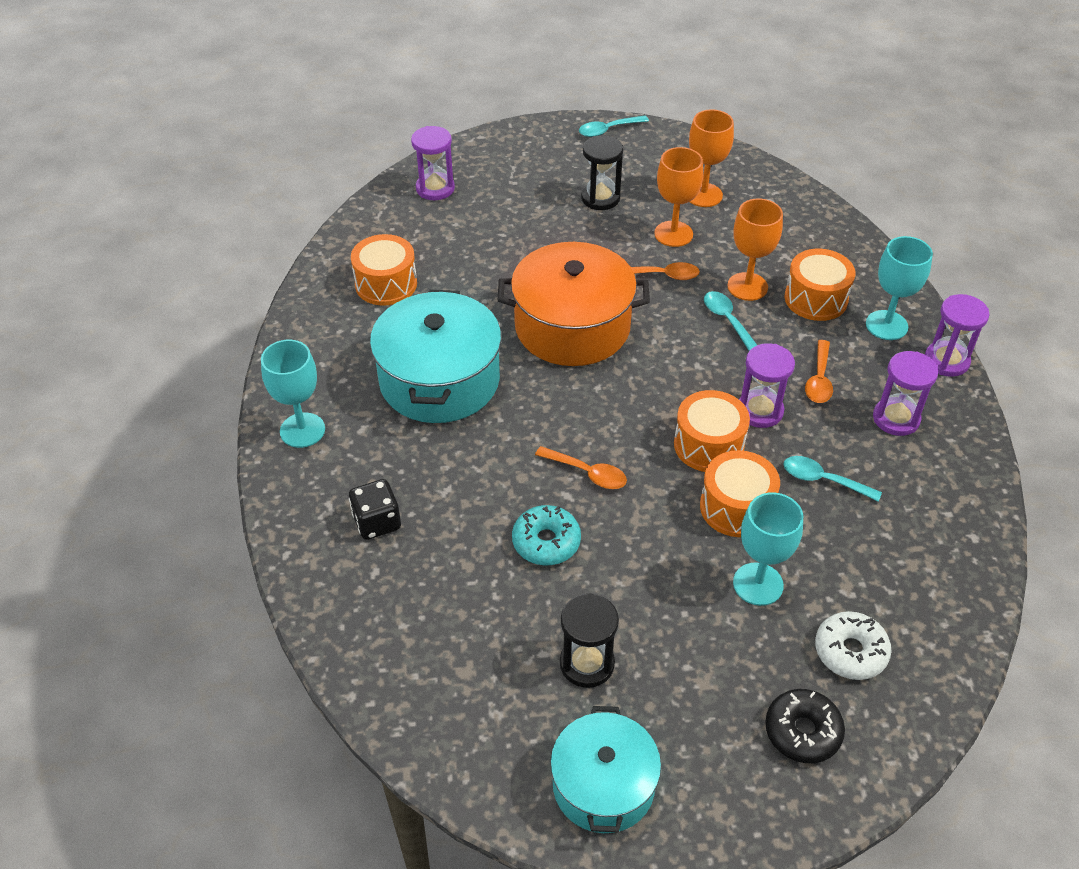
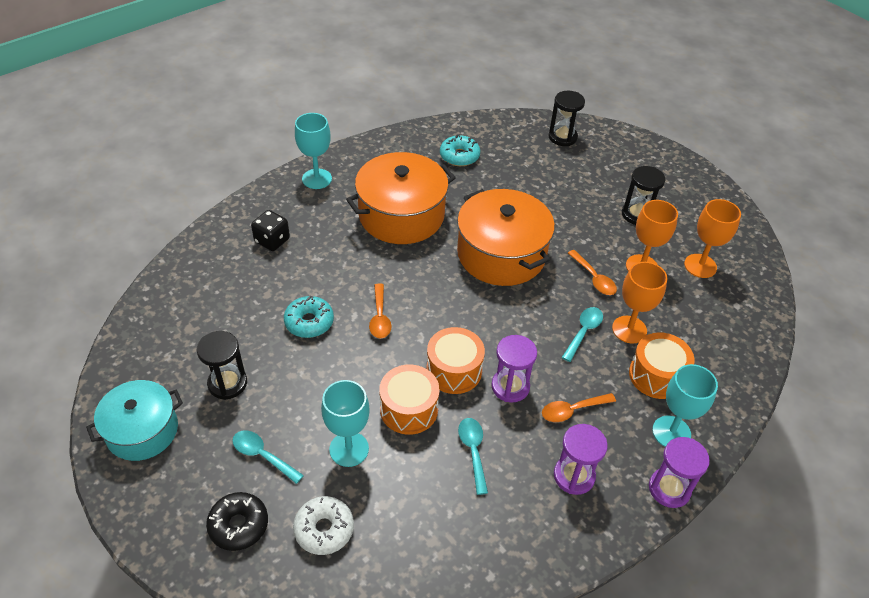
camera: 55 degrees right, 0 degrees up
(386, 284) = (459, 156): orange drum -> turquoise donut
(435, 188) = (562, 137): purple hourglass -> black hourglass
(439, 380) = (401, 215): turquoise pot -> orange pot
(608, 130) = (710, 188): turquoise spoon -> turquoise spoon (262, 455)

